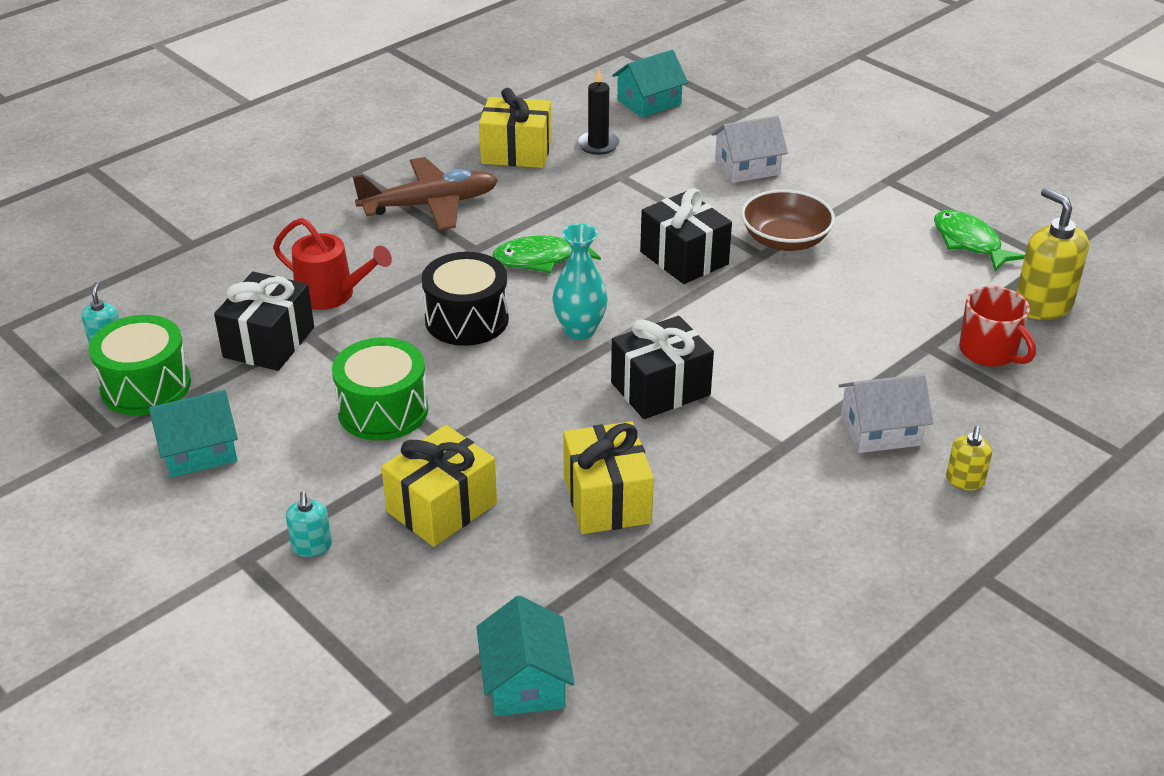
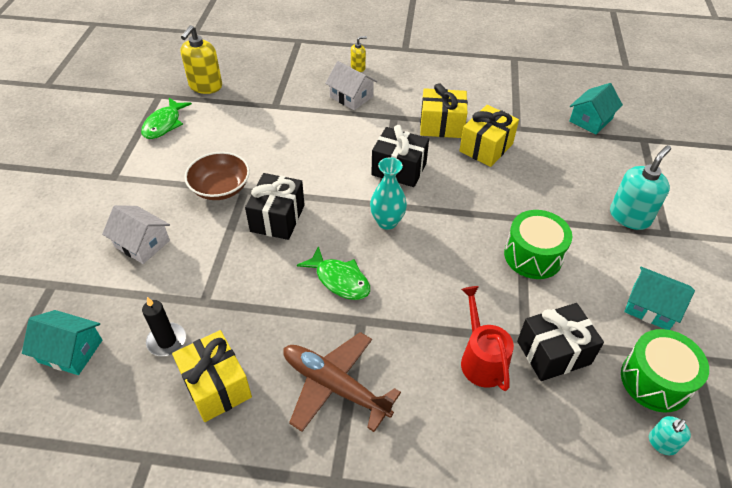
camera: 130 degrees left, 10 degrees up
(311, 546) = (629, 216): turquoise soap dispenser -> turquoise soap dispenser, size x1.91
(442, 507) = (556, 192): yellow gift -> yellow gift (441, 125)
(467, 319) = (430, 274): black drum -> none
(989, 352) = (261, 88): red mug -> none

